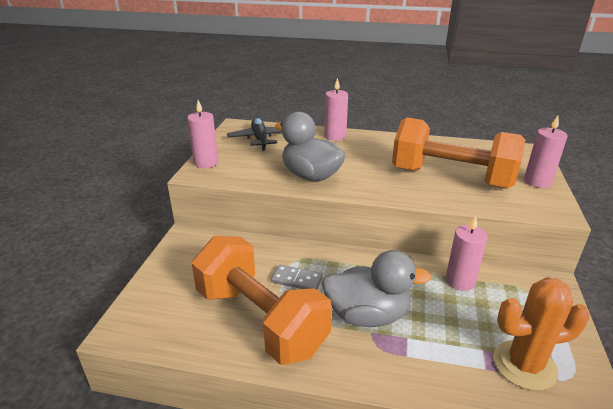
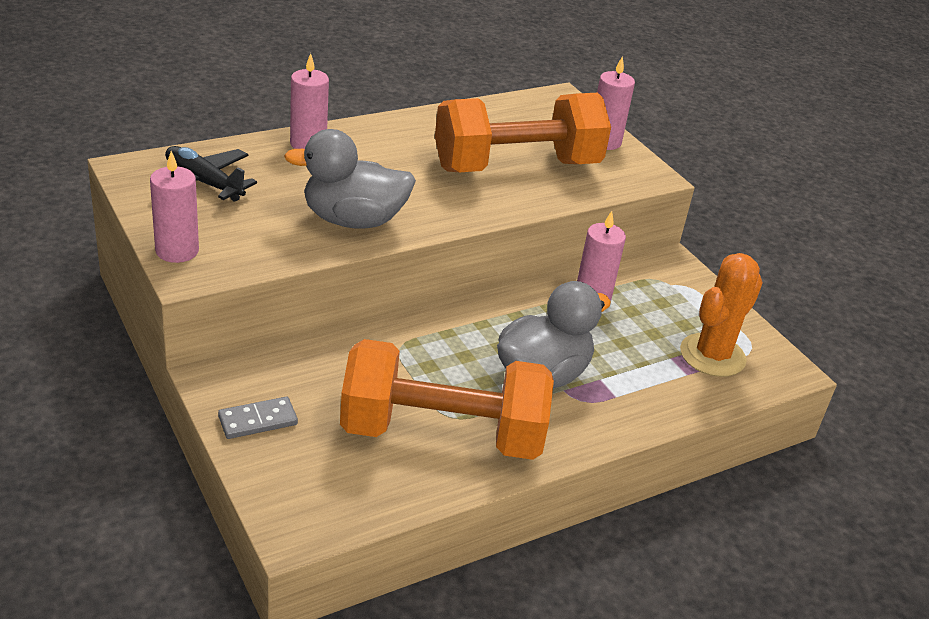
camera: 45 degrees left, 5 degrees up
(297, 280) = (429, 370): grey domino -> grey domino (258, 420)

